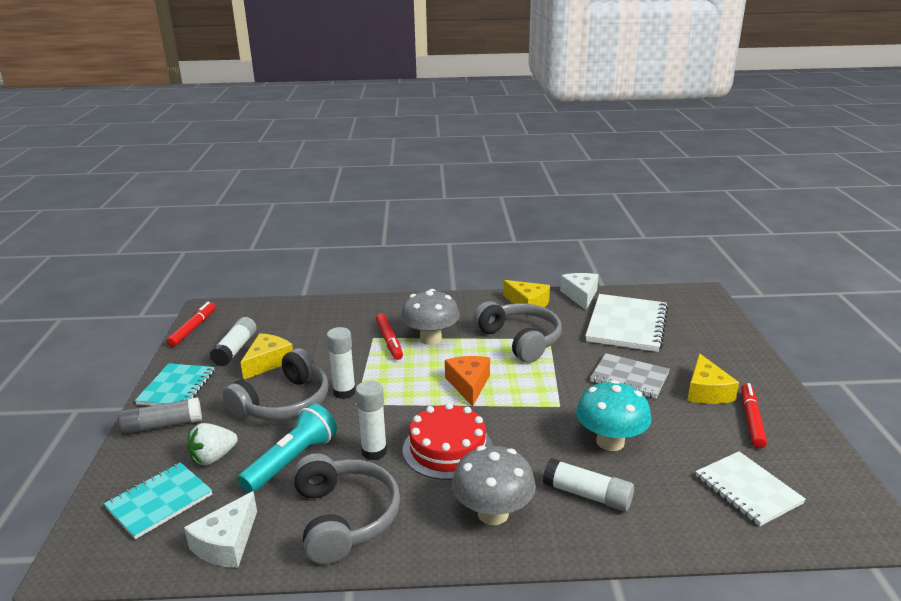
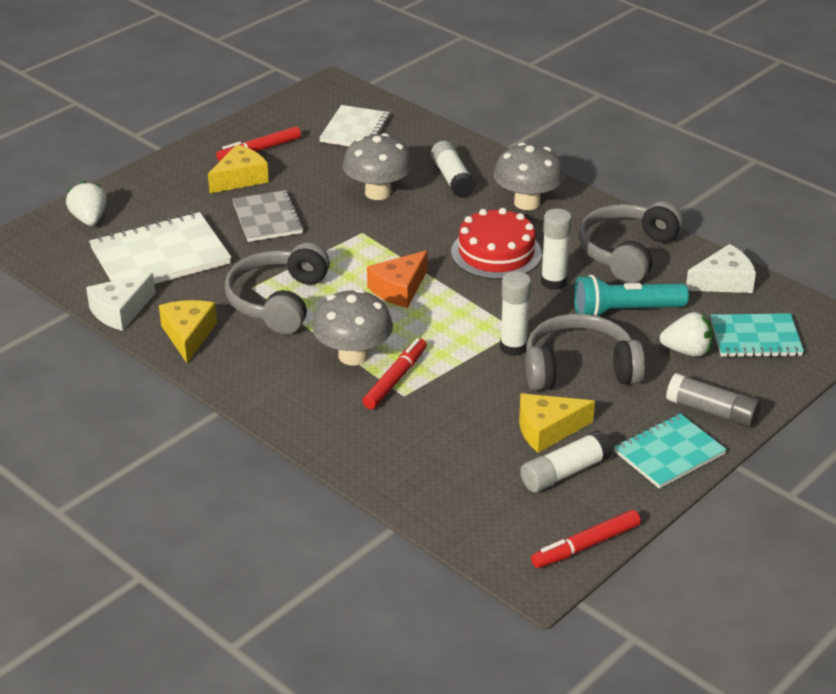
camera: 135 degrees left, 10 degrees up
(610, 442) = (378, 192): turquoise mushroom -> grey mushroom
(705, 319) = (89, 219): none -> white strawberry

